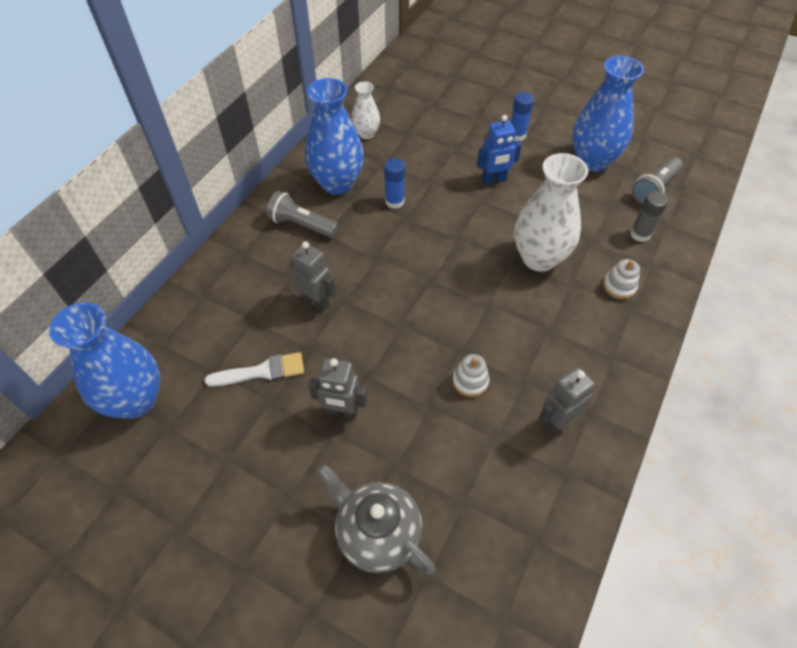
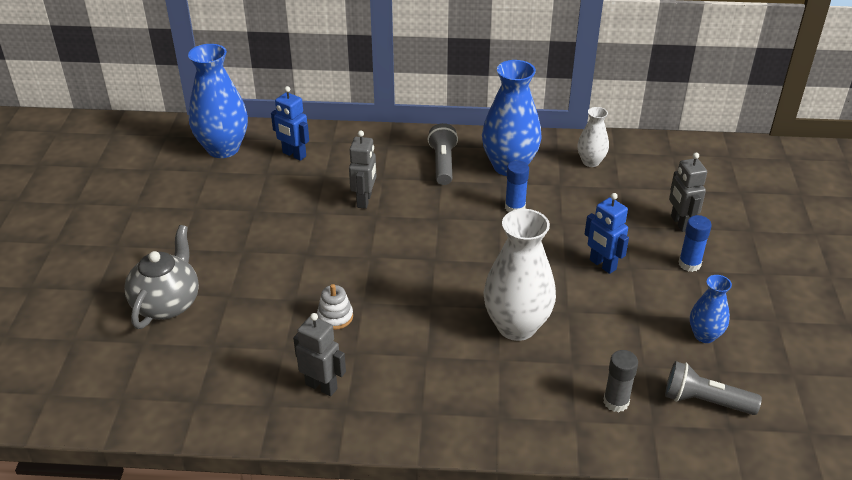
camera: 65 degrees right, 15 degrees down
(199, 336) = (294, 155): none -> blue robot
(261, 371) = (279, 196): white brush -> none
(342, 411) = (264, 250): grey robot -> grey robot (680, 223)
(592, 161) = (704, 335): blue vase -> blue vase, size x0.53
(619, 286) = (522, 399): white stacking toy -> none

